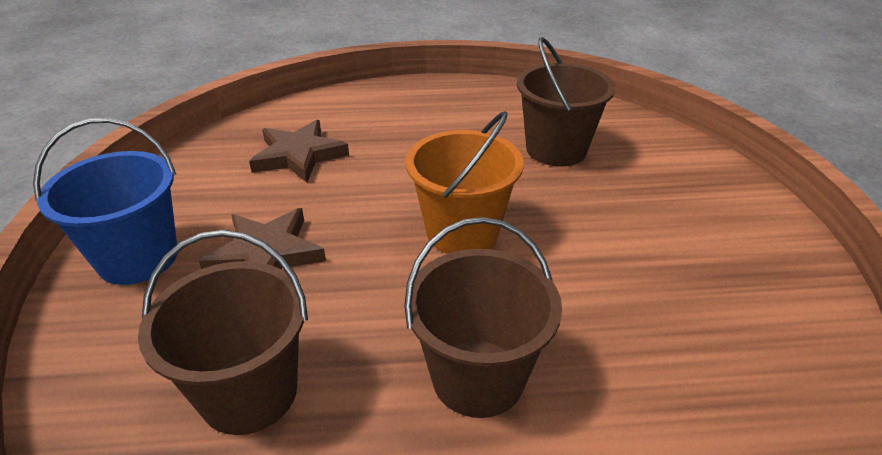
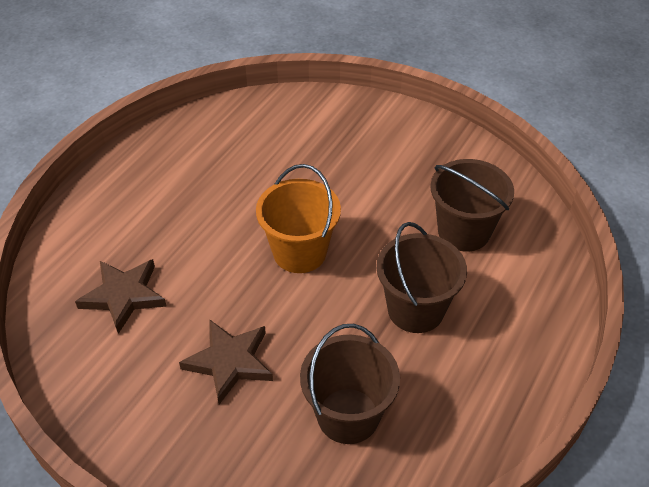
camera: 55 degrees left, 10 degrees up
(138, 258) = (165, 439): blue bucket -> none
(556, 149) = (261, 157): brown bucket -> brown bucket (463, 231)

